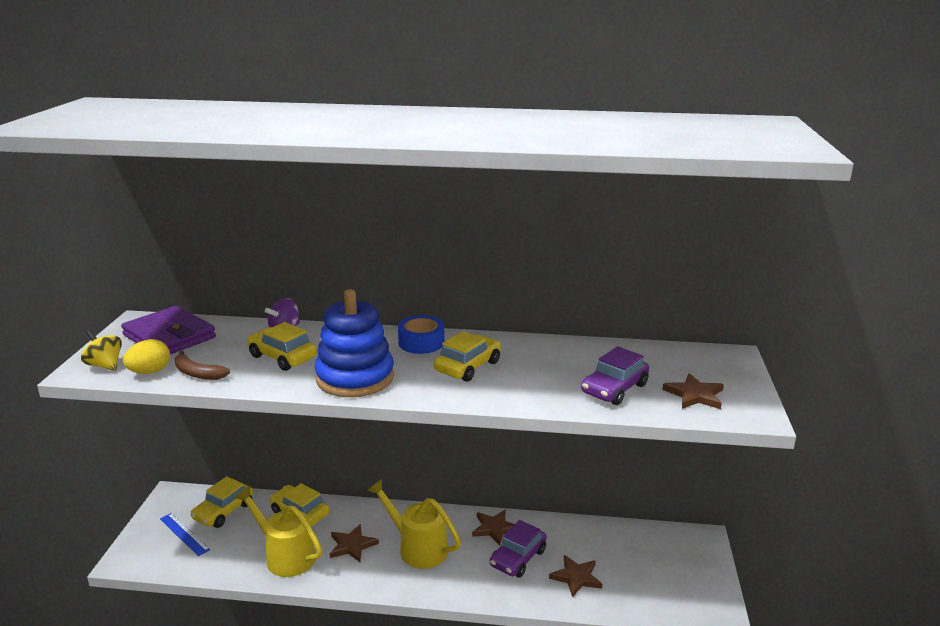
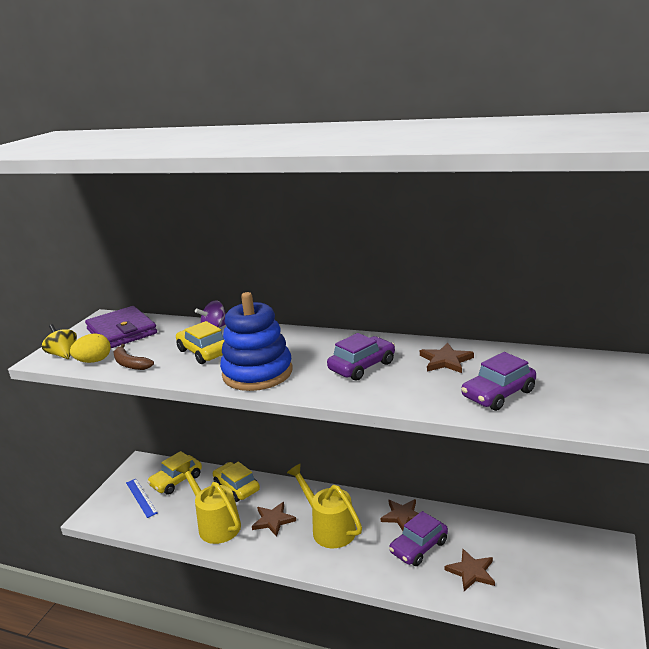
camera: 15 degrees right, 0 degrees up
(421, 342) = (327, 342): blue tape -> none
(468, 366) = (362, 366): yellow car -> purple car
(694, 395) = (582, 404): brown star -> brown star (445, 361)

